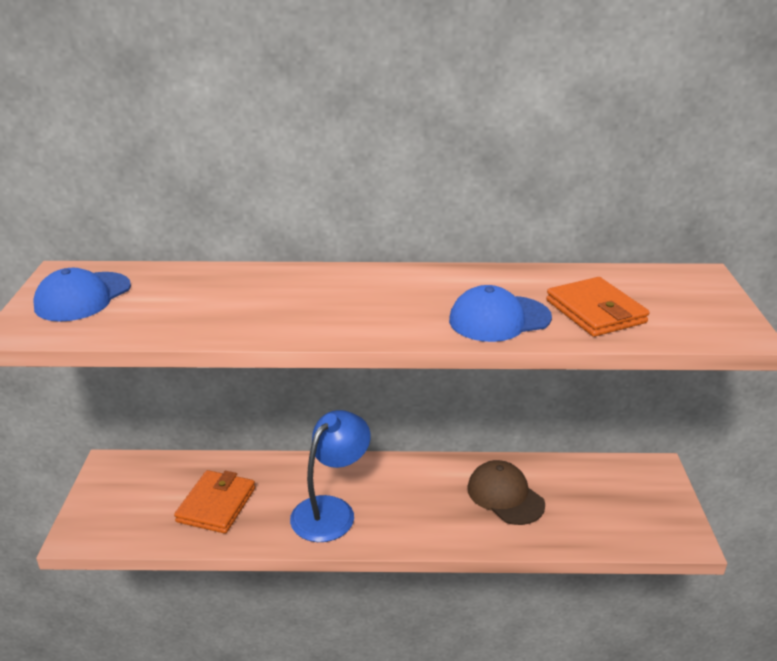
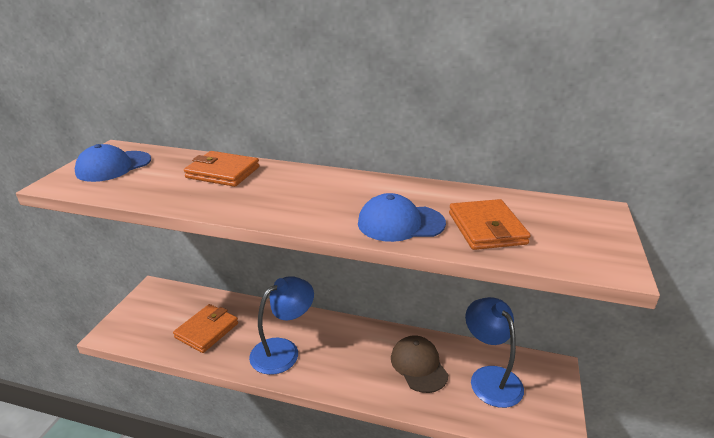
camera: 15 degrees right, 0 degrees up
(241, 286) = (223, 172): none -> orange wallet
(591, 493) = (490, 377): none -> blue lamp

